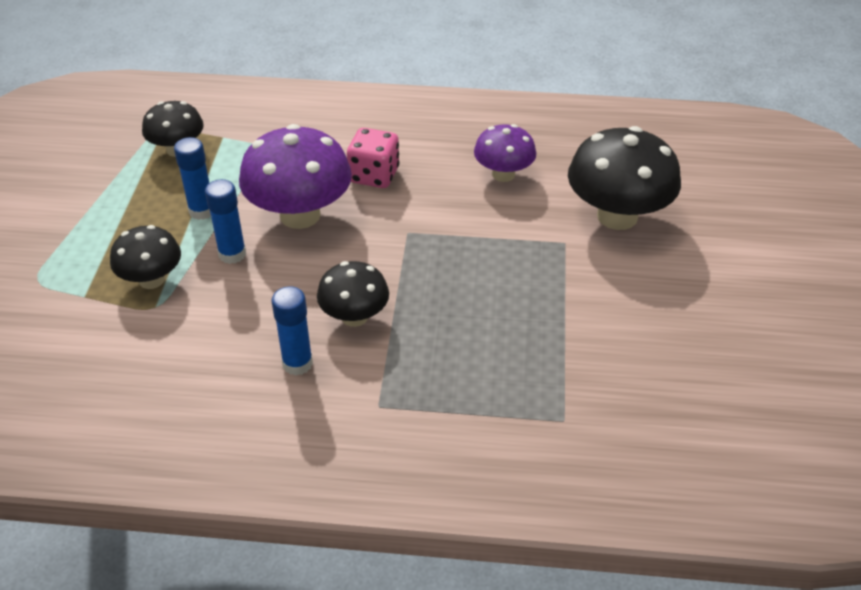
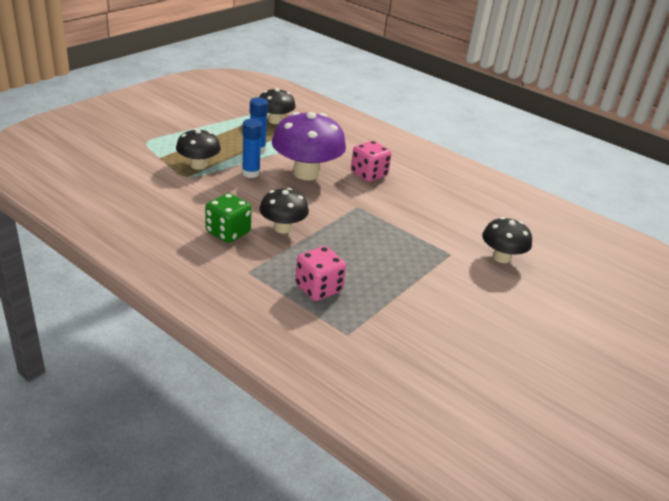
camera: 30 degrees right, 10 degrees down
(297, 363) = (228, 232): blue glue stick -> green dice
(477, 379) = (318, 288): none -> pink dice
(503, 174) = (449, 206): purple mushroom -> none
(617, 216) = (501, 257): black mushroom -> black mushroom, size x0.59

